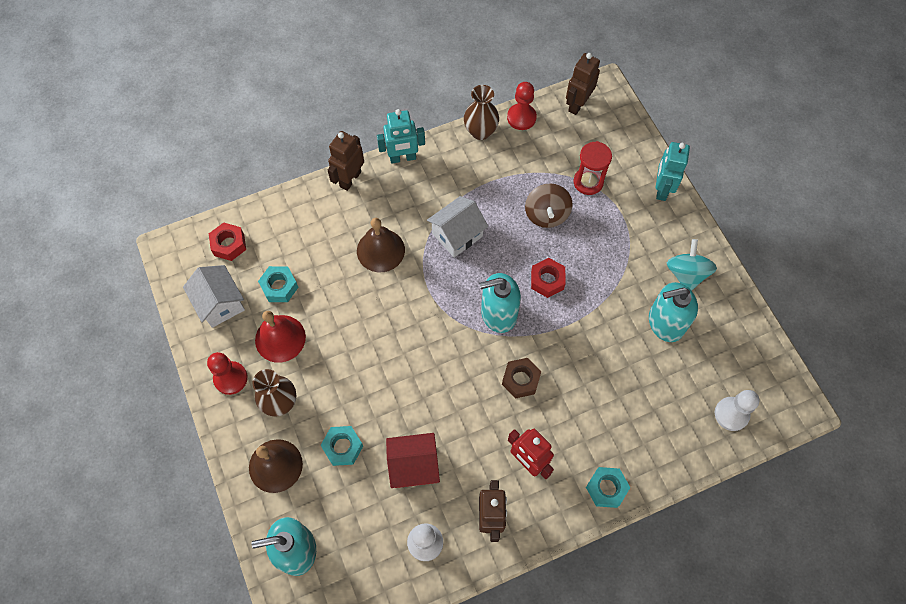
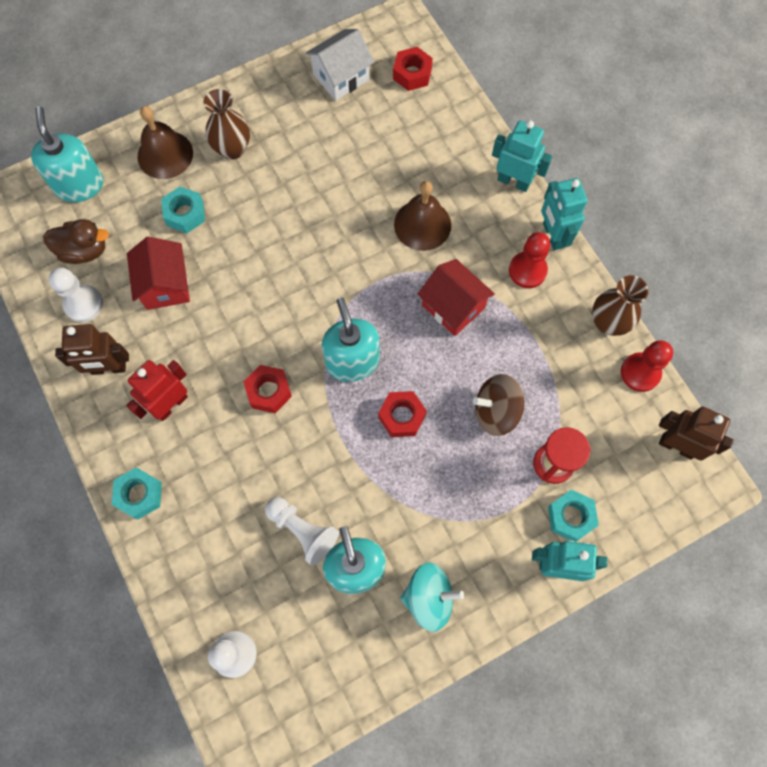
camera: 85 degrees right, 5 degrees up
(230, 378) = (257, 100): red pawn -> red pawn (527, 271)
(279, 287) = (365, 129): turquoise nut -> turquoise nut (570, 517)
(280, 338) = (305, 138): red bell -> none
(350, 179) = (513, 181): brown robot -> turquoise robot
(369, 543) = (84, 250): none -> brown duck
(457, 235) = (453, 306): white house -> red house
(520, 380) = (269, 391): brown nut -> red nut
(637, 359) = (302, 531): none -> white pawn

